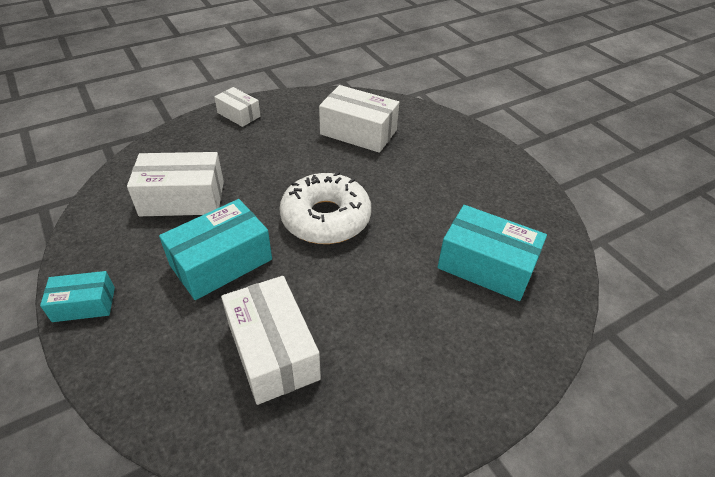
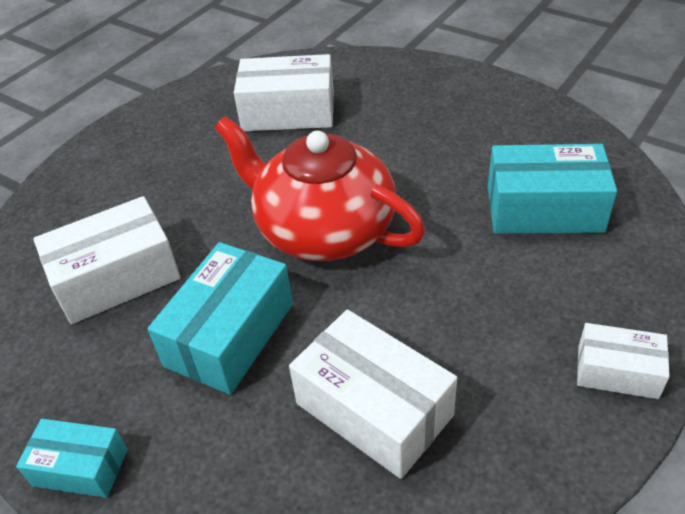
camera: 20 degrees left, 0 degrees up
(84, 304) = (80, 467): turquoise box -> turquoise box turned 45 degrees clockwise
(239, 114) = (114, 144): white box -> white box (617, 371)
(326, 218) = (323, 229): white donut -> red teapot

